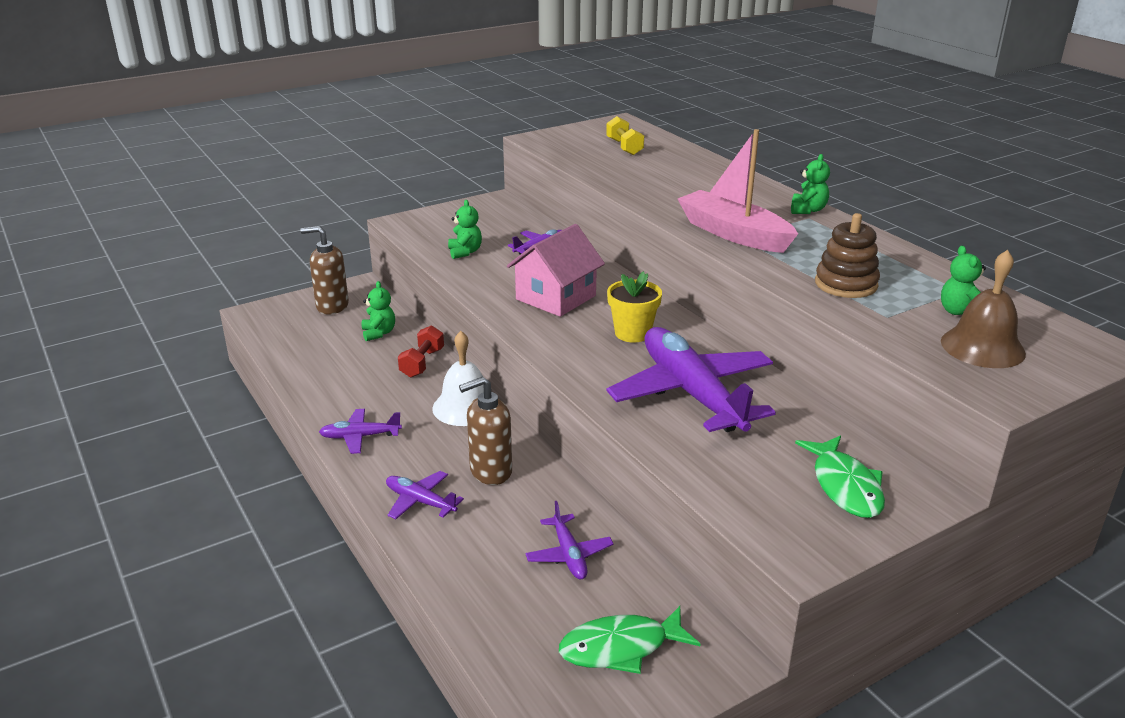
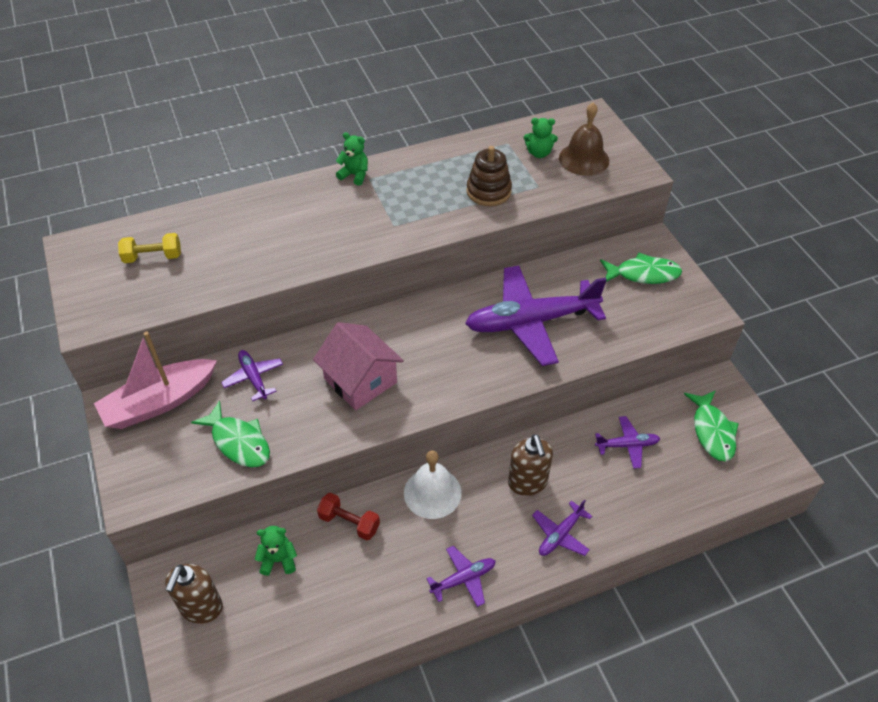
camera: 80 degrees left, 20 degrees up
(360, 437) = (463, 579): purple plane -> purple plane turned 120 degrees counterclockwise
(465, 252) = (238, 442): green teddy bear -> green fish
(632, 333) = (436, 339): yellow flower pot -> none
(733, 234) = (387, 227): pink boat -> pink boat (159, 402)

